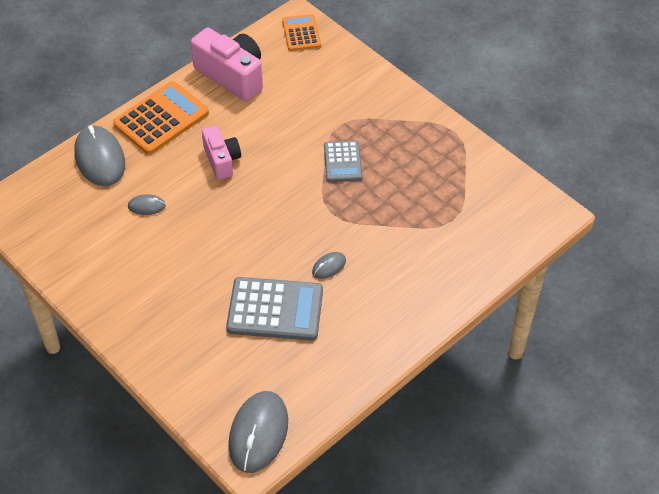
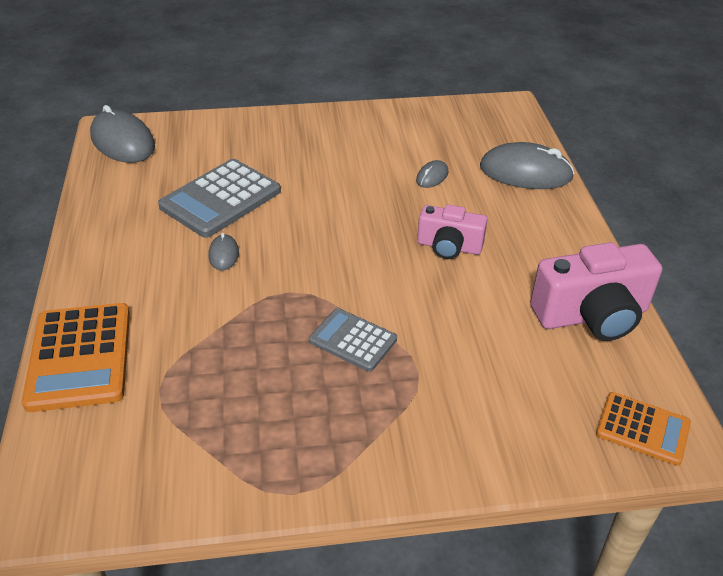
camera: 125 degrees right, 10 degrees down
(161, 119) = (554, 230): orange calculator -> orange calculator (80, 357)

